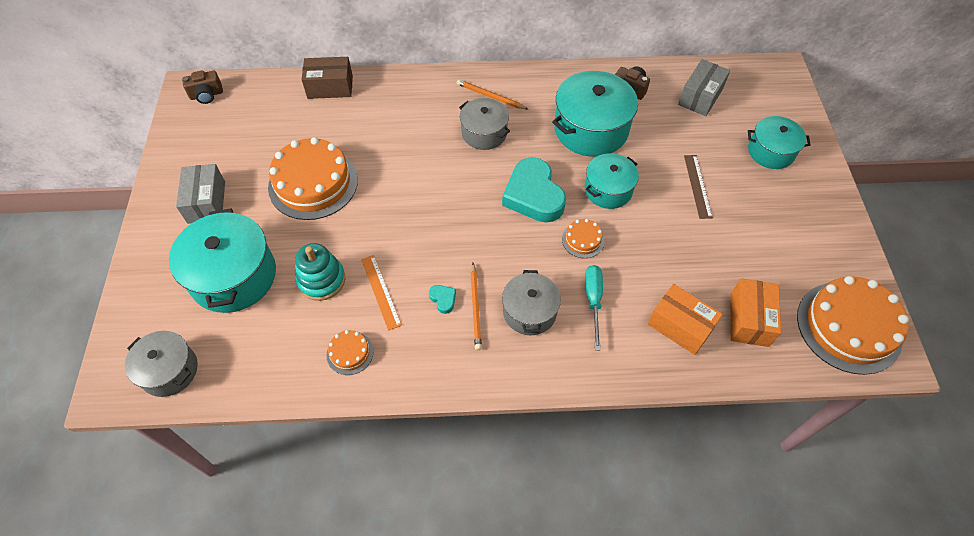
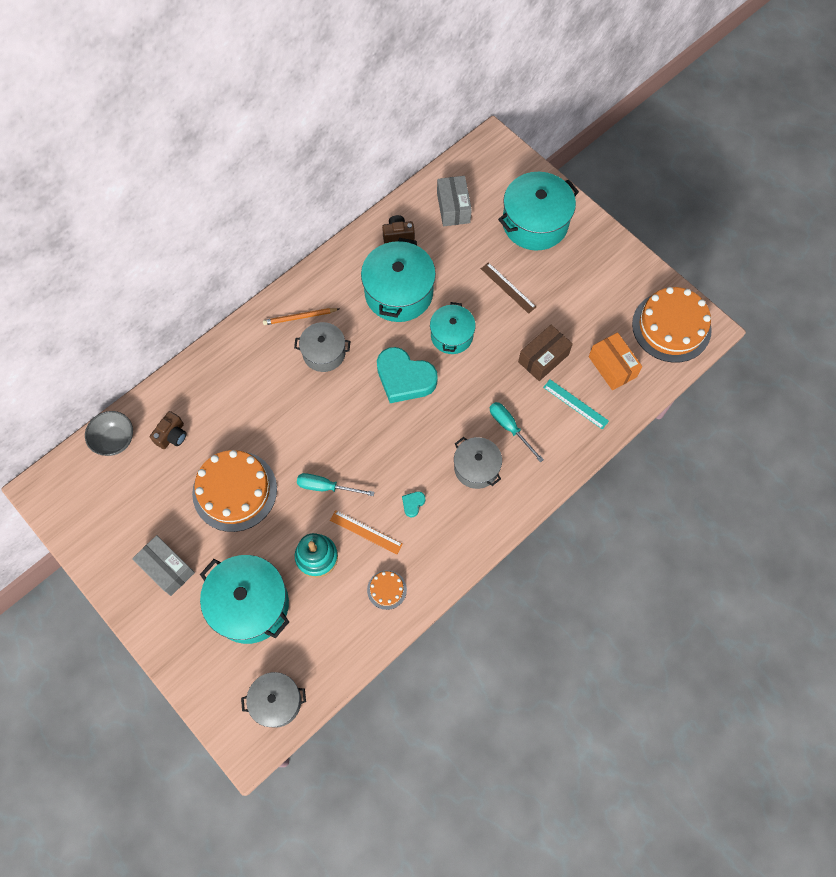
camera: 40 degrees left, 10 degrees up
(206, 95) = (64, 483): brown camera -> brown camera (172, 435)
(270, 90) = (115, 440): none -> grey bowl
(330, 87) = (163, 400): brown box -> brown box (543, 358)
(385, 232) = (326, 487): none -> turquoise screwdriver
(443, 299) = (413, 504): turquoise heart -> turquoise heart turned 75 degrees counterclockwise
(476, 307) = (439, 492): orange pencil -> none
(583, 240) = (467, 388): orange cake -> none
(680, 326) = (575, 404): orange box -> turquoise ruler
(771, 152) = (535, 223): turquoise pot -> turquoise pot, size x1.64

